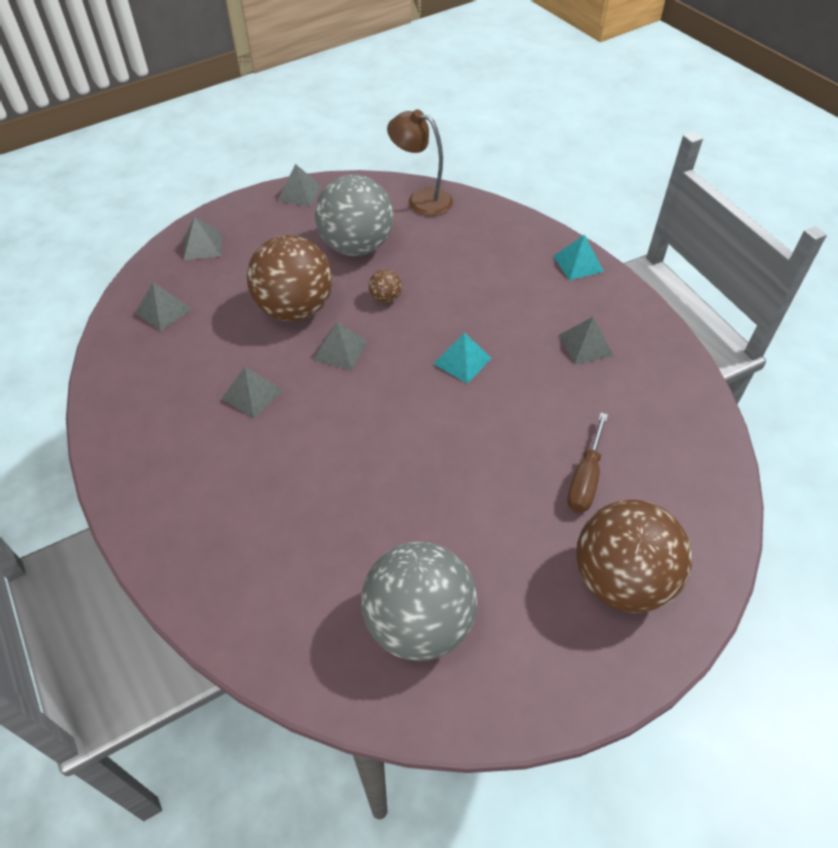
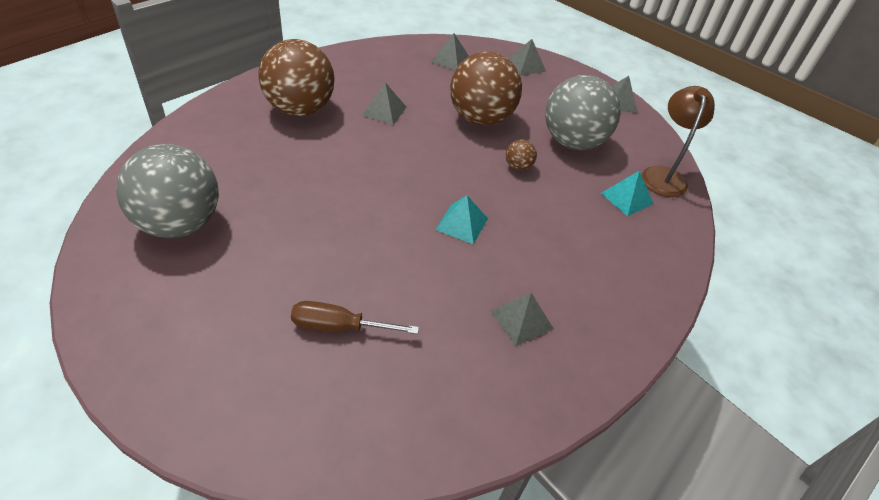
camera: 70 degrees right, 5 degrees down
(340, 350) = (445, 148): grey pyramid -> none
(578, 263) = (645, 306): turquoise pyramid -> turquoise pyramid (626, 198)
(621, 580) = (221, 361): brown ball -> brown ball (300, 109)

